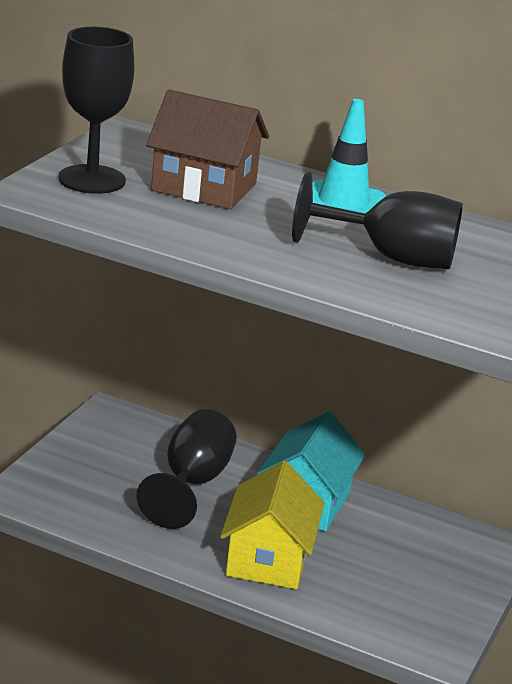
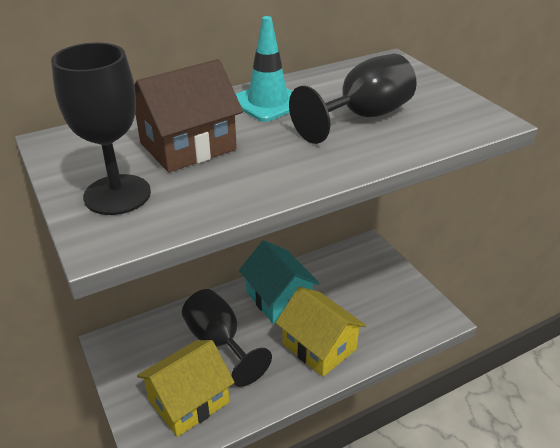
camera: 50 degrees left, 10 degrees up
(94, 493) = (189, 401): none -> yellow house

